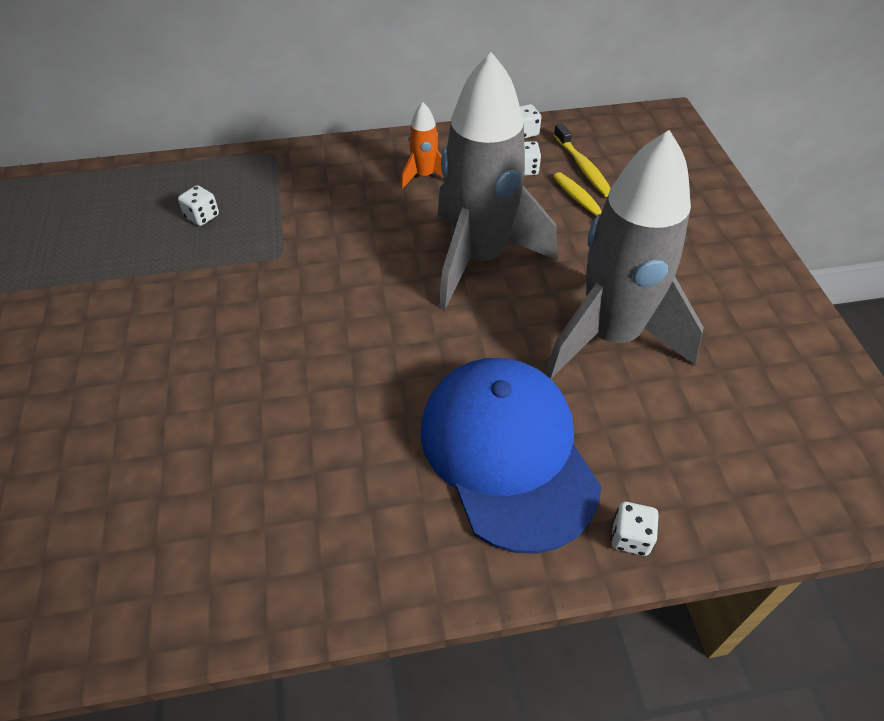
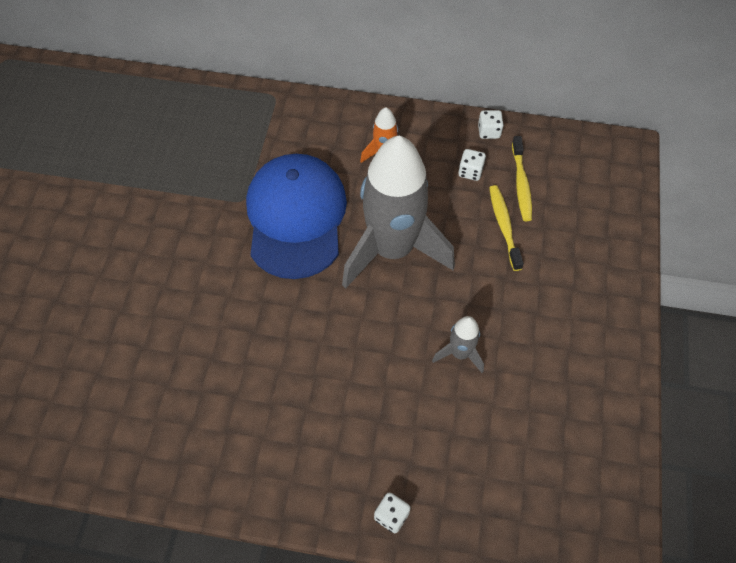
camera: 20 degrees right, 10 degrees up
(202, 216) = (199, 145): white dice -> none
(507, 453) = (337, 423): blue cap -> blue cap (296, 217)
(610, 336) = (460, 353): grey rocket -> grey rocket, size x0.43

